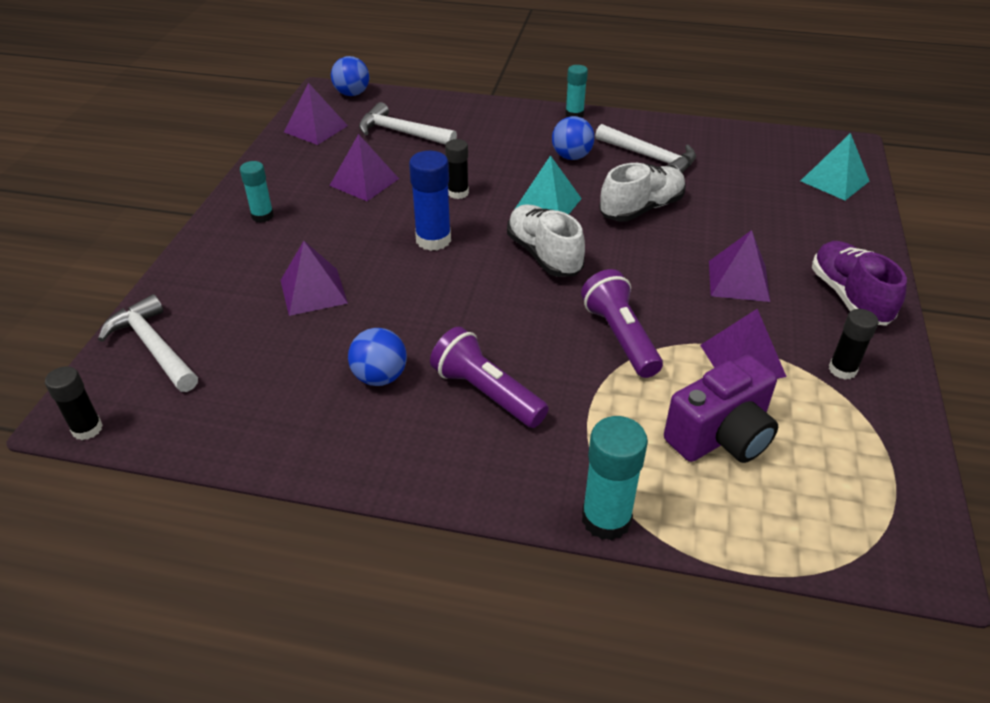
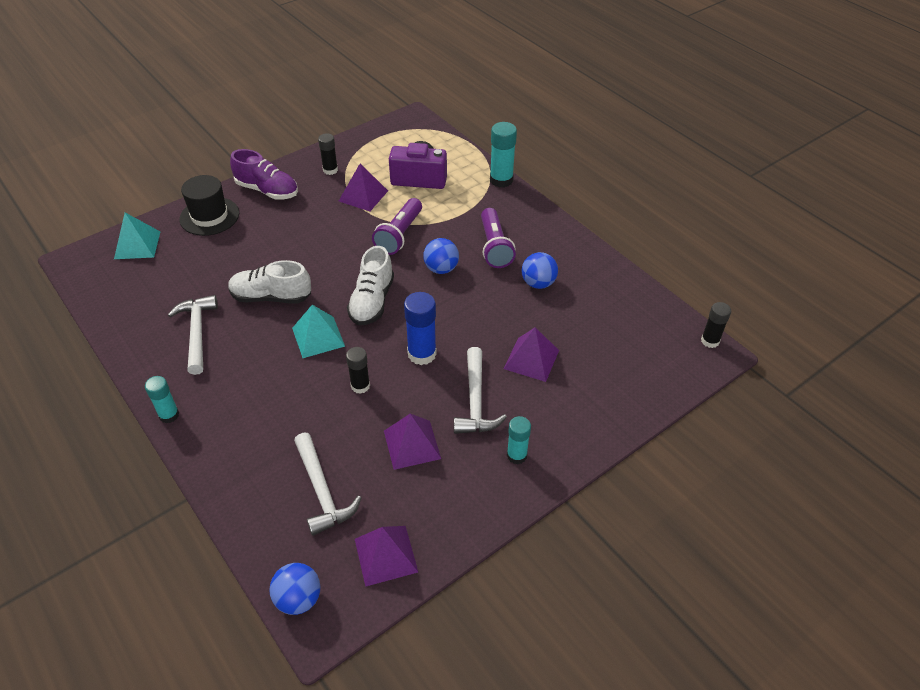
camera: 140 degrees left, 5 degrees up
(154, 347) = (653, 375): white hammer -> white hammer (475, 401)
(571, 157) = (242, 369): blue ball -> blue ball (441, 269)
(738, 280) = (300, 226): purple pyramid -> none
(838, 237) = (209, 216): none -> black hat
(849, 297) = (267, 190): purple shoe -> purple shoe turned 90 degrees counterclockwise

